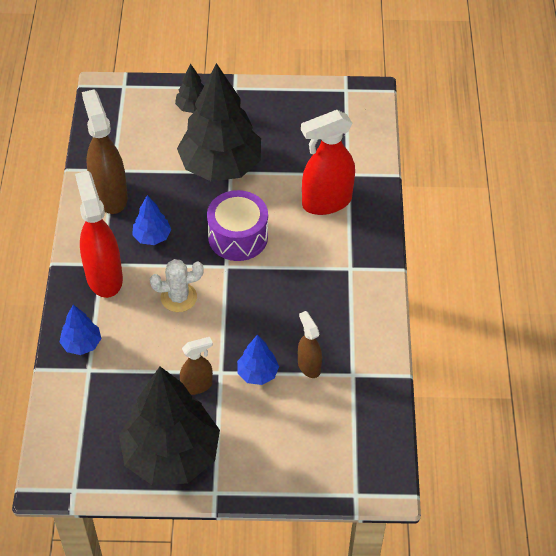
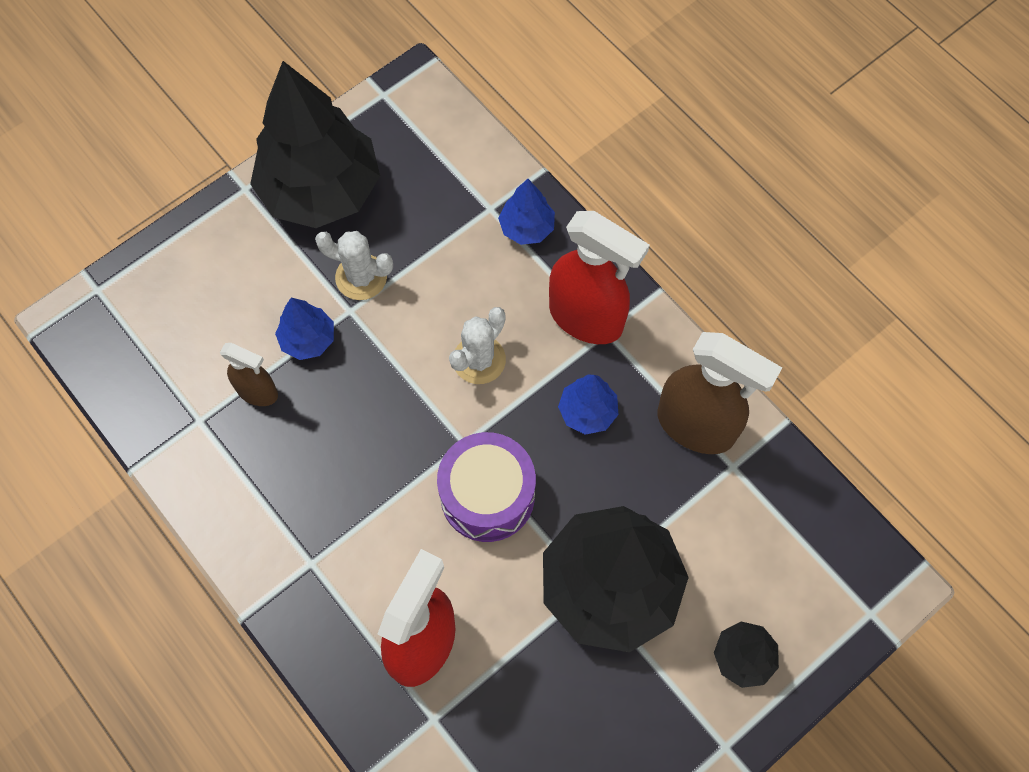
camera: 140 degrees right, 15 degrees up
(197, 385) = (361, 277): brown spray bottle -> white cactus

